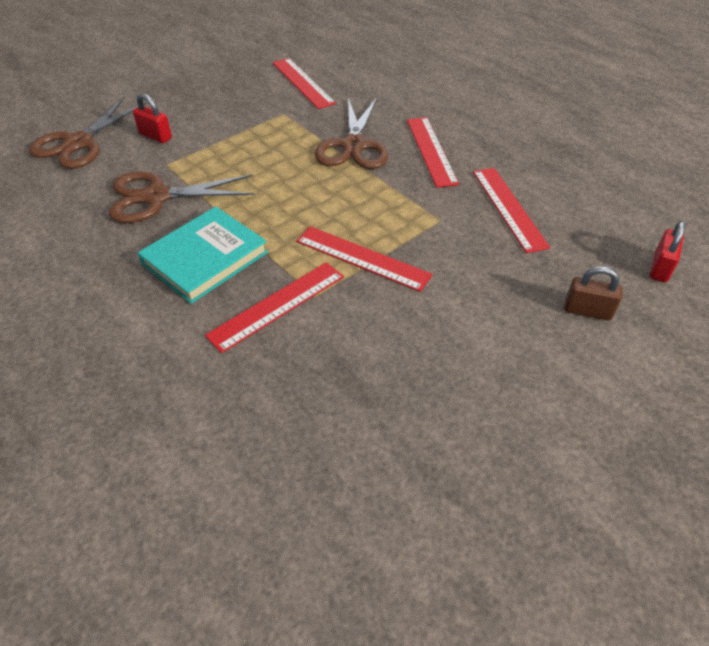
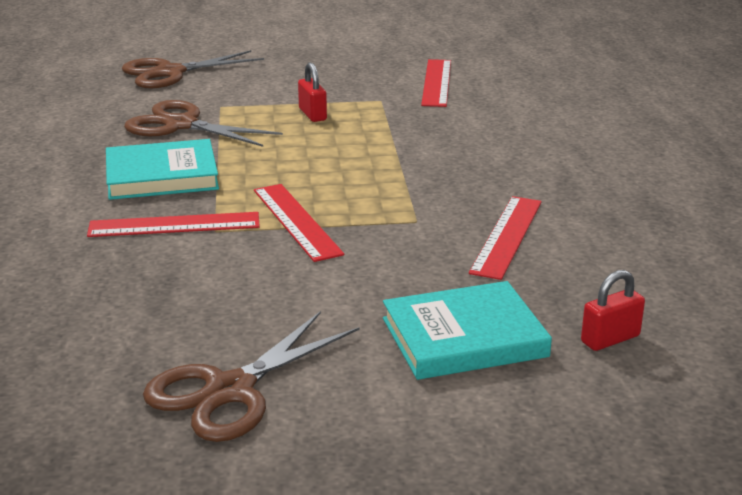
camera: 35 degrees right, 20 degrees down
(155, 136) = (239, 85): red padlock -> red padlock (312, 114)
(353, 146) = (414, 142): brown scissors -> brown scissors (230, 390)
(431, 151) = (492, 169): red ruler -> none
(587, 311) = (464, 337): brown padlock -> turquoise book

